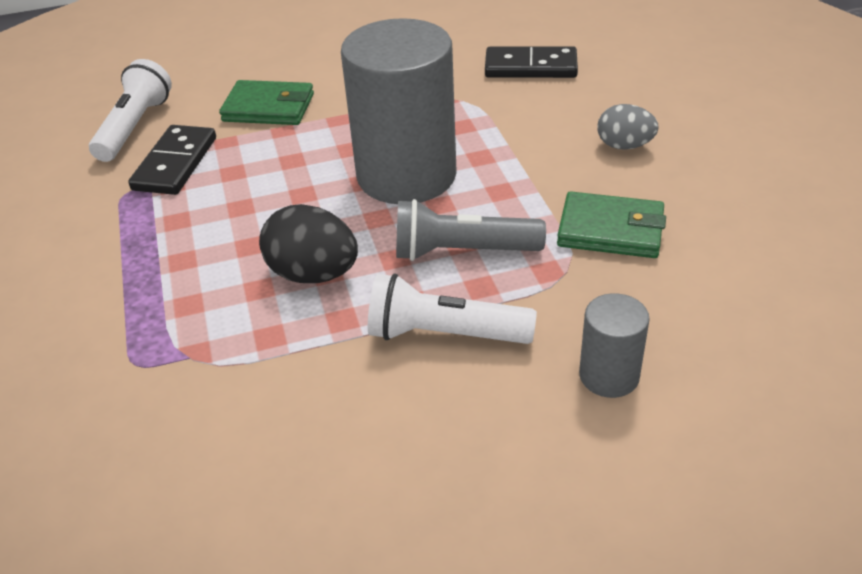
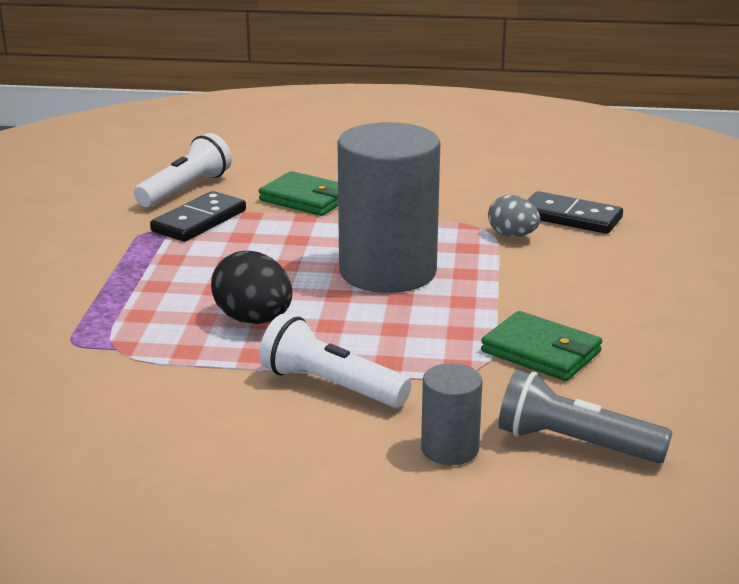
camera: 20 degrees right, 15 degrees down
(462, 251) = (393, 335): grey flashlight -> grey flashlight (575, 443)
(624, 146) = (610, 295): grey egg -> grey egg (512, 235)

